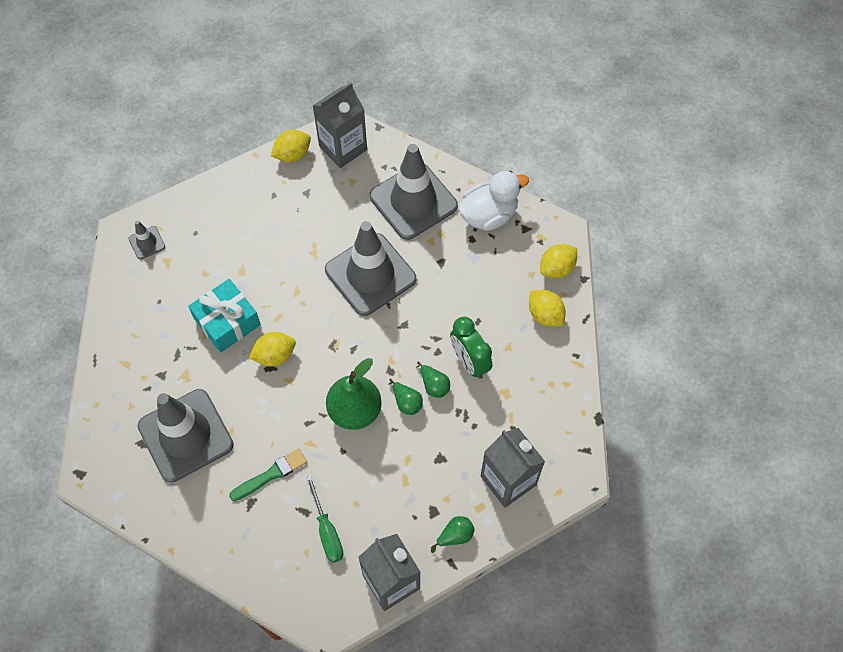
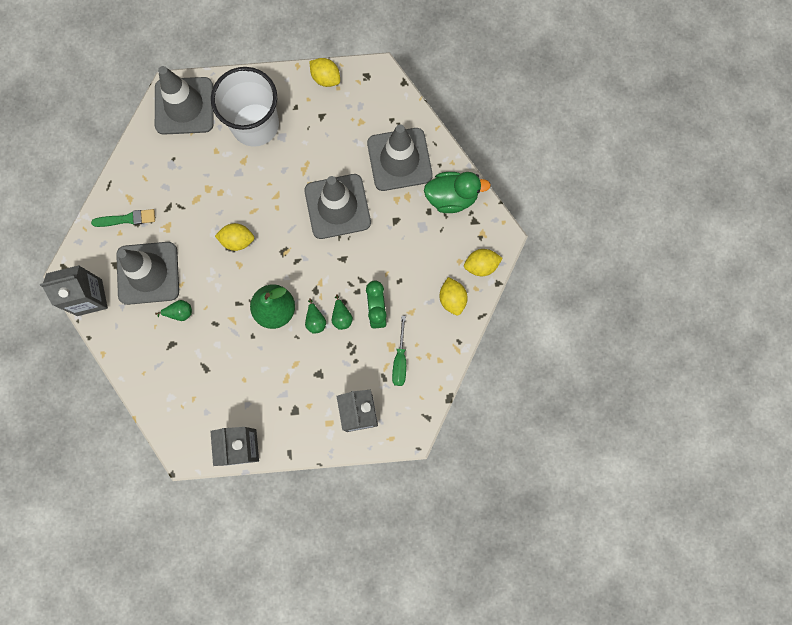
camera: 25 degrees right, 15 degrees up
(147, 243) = (184, 106): grey traffic cone -> grey traffic cone, size x2.34
(227, 322) = (215, 197): turquoise gift -> none
(237, 230) = (255, 124): none -> white cup
(271, 475) = (194, 330): green brush -> green brush (126, 219)
(292, 154) = (326, 78): yellow lemon -> yellow lemon turned 45 degrees clockwise
(327, 531) = (214, 389): green screwdriver -> green screwdriver (400, 360)
(343, 148) = (367, 89): grey carton -> grey carton (89, 297)
(455, 536) = (301, 435): green pear -> green pear (179, 312)
(488, 215) = (451, 197): white duck -> green duck

